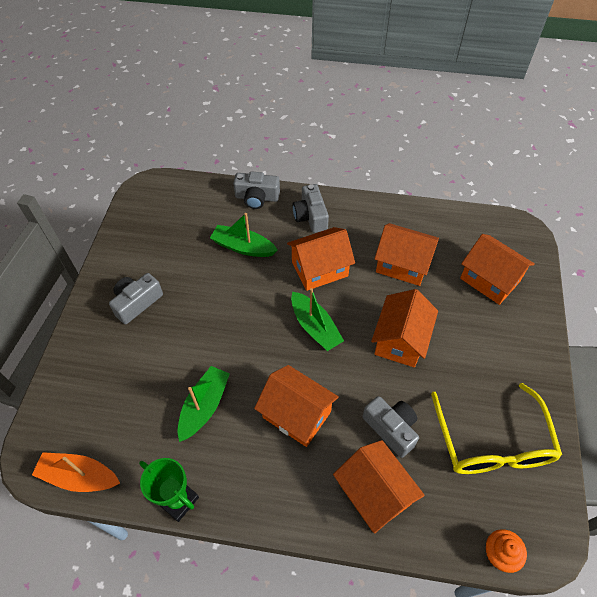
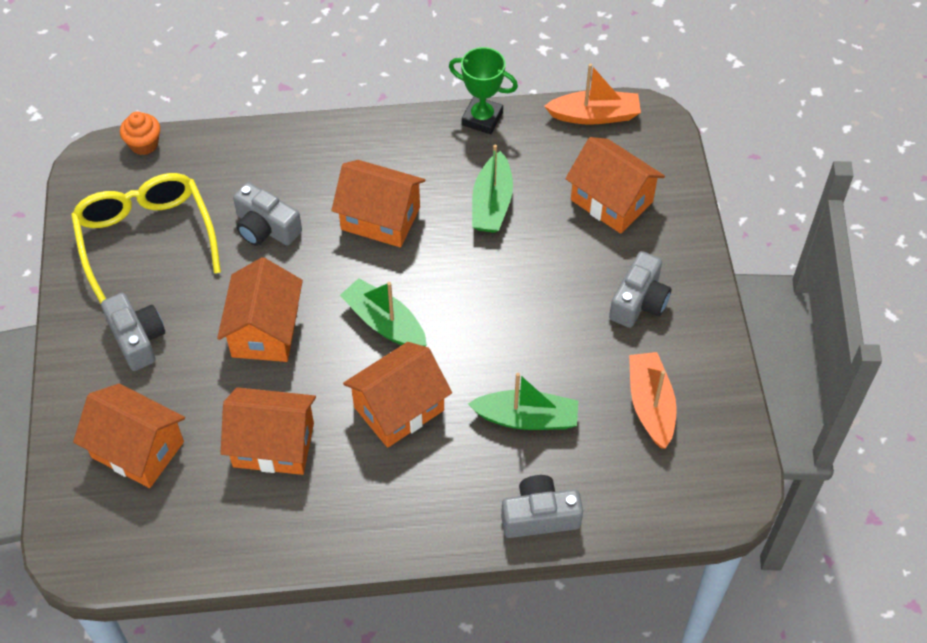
camera: 165 degrees right, 0 degrees up
(166, 239) = (650, 405): none -> orange boat
(310, 216) = (437, 499): grey camera -> grey camera (137, 339)
(374, 493) = (277, 165): orange house -> orange house (611, 201)

